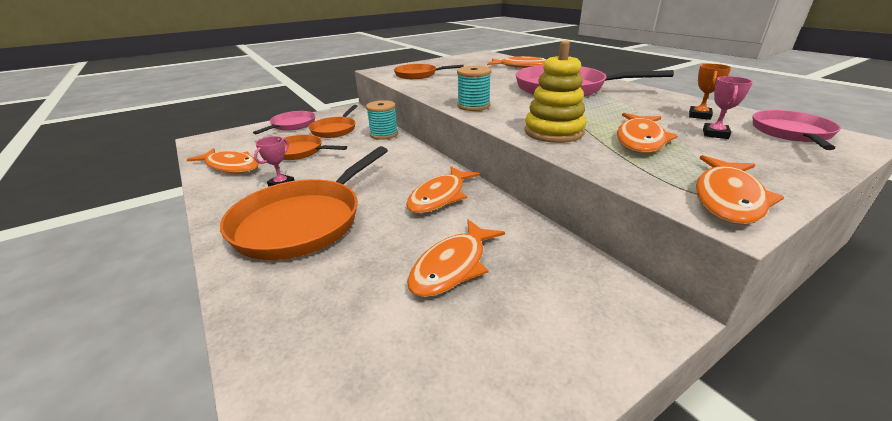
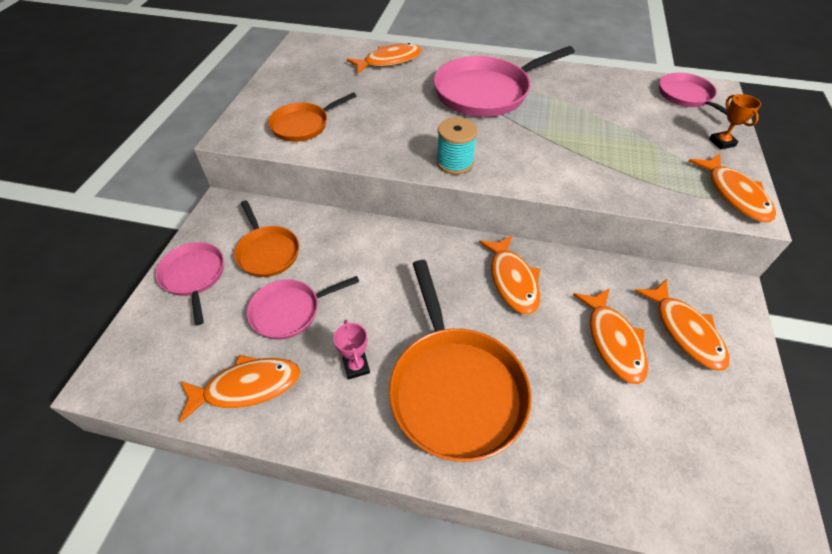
camera: 45 degrees left, 20 degrees up
(300, 152) = (290, 311): orange pan -> pink pan
(384, 134) = (338, 228): turquoise spool -> none
(553, 132) = (568, 171): yellow stacking toy -> none
(640, 140) = (629, 152): orange fish -> orange fish (684, 331)
(699, 115) = (622, 96): orange trophy -> orange trophy (722, 142)
(715, 134) = (655, 119): pink trophy -> none

